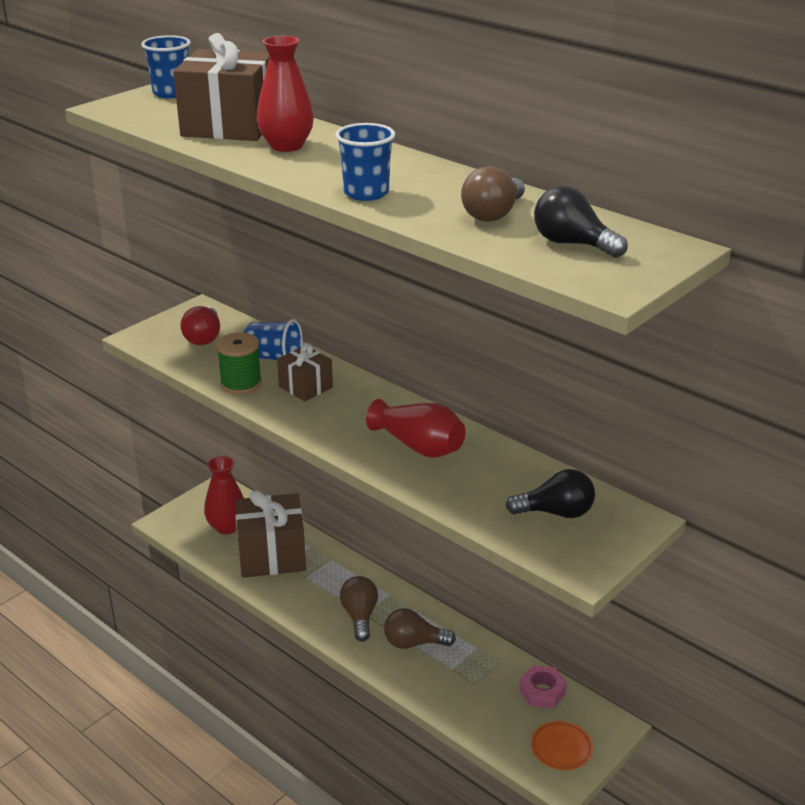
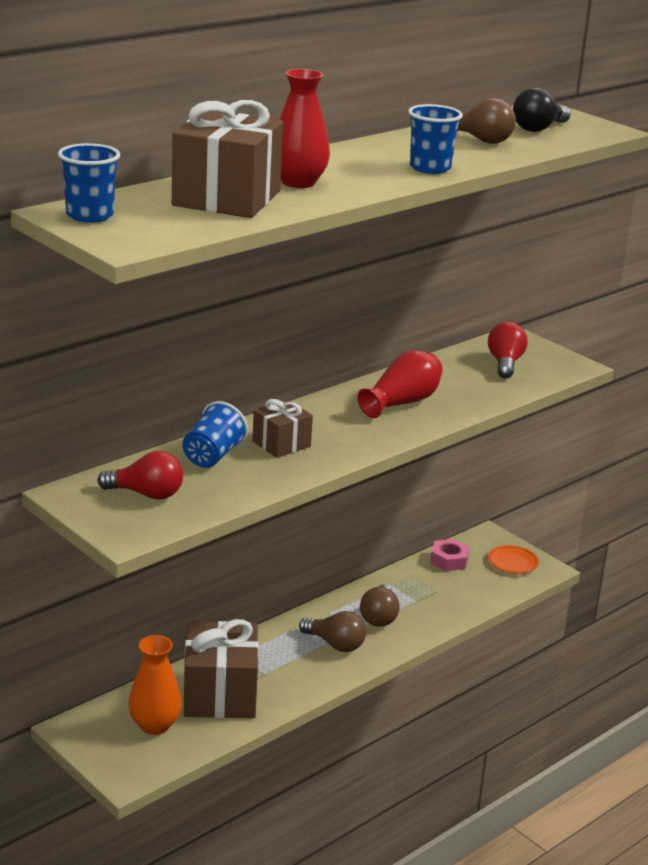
camera: 85 degrees left, 5 degrees down
(227, 527) = (154, 725): red vase -> orange vase
(241, 383) = (263, 477): green spool -> none
(359, 616) = (335, 644): brown light bulb -> brown light bulb turned 150 degrees counterclockwise
(556, 512) = (505, 363): black light bulb -> red light bulb

